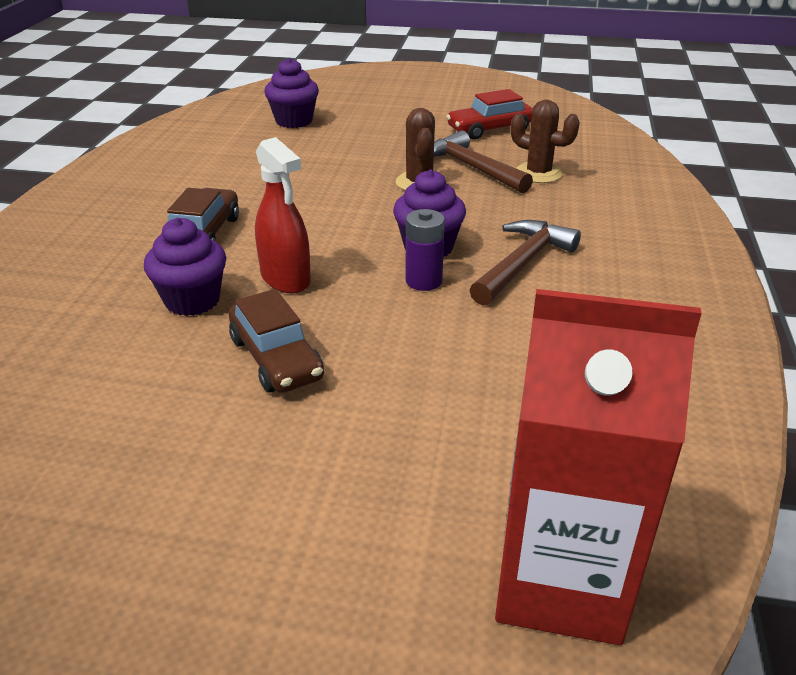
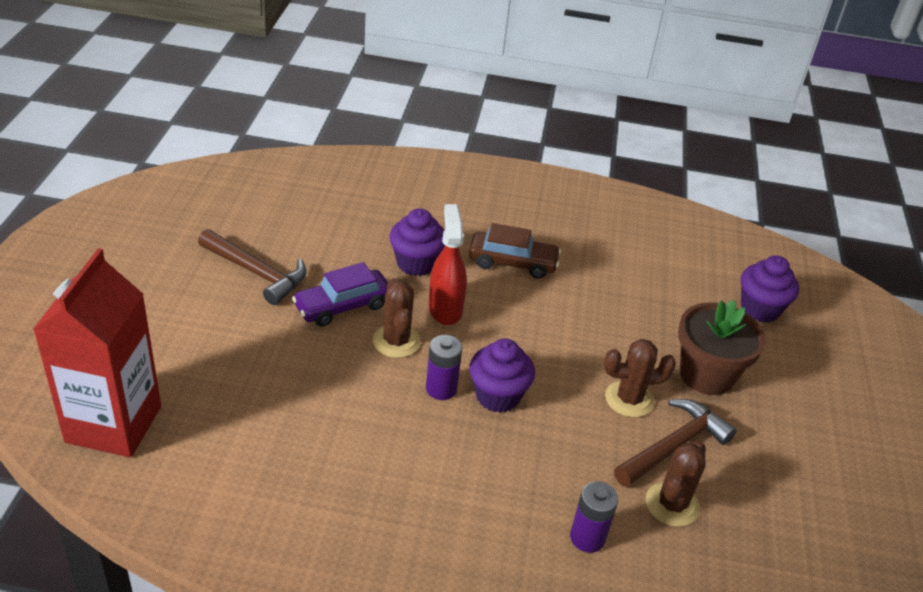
camera: 85 degrees right, 5 degrees up
(276, 359) = (342, 306): brown car -> purple car
(286, 279) = (445, 309): red spray bottle -> red spray bottle turned 120 degrees clockwise
(346, 313) = (396, 341): none -> brown cactus
(382, 149) = (706, 375): none -> brown flower pot
(490, 129) = (790, 475): red car -> none
(522, 264) = (470, 459): brown hammer -> brown hammer (256, 272)
(591, 209) = (587, 538): none -> purple battery

